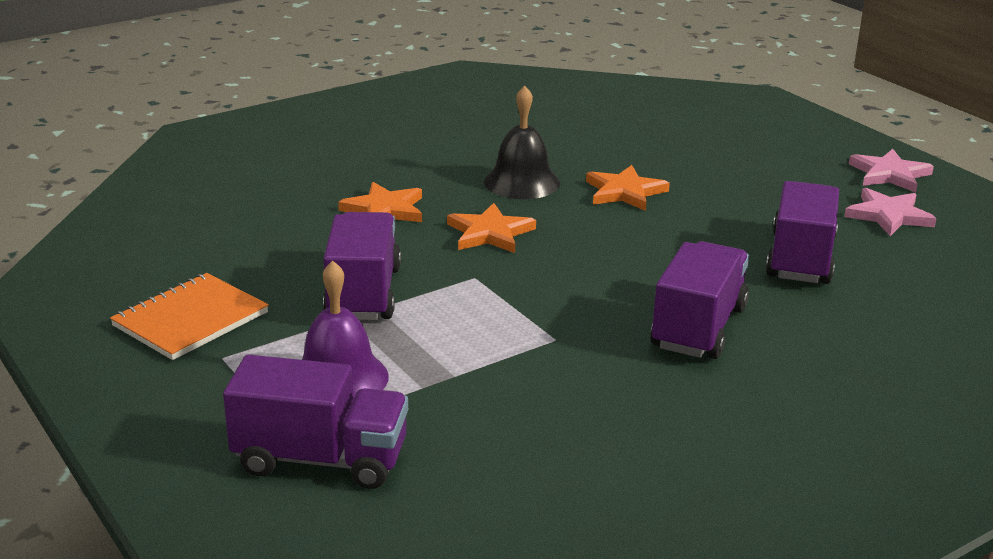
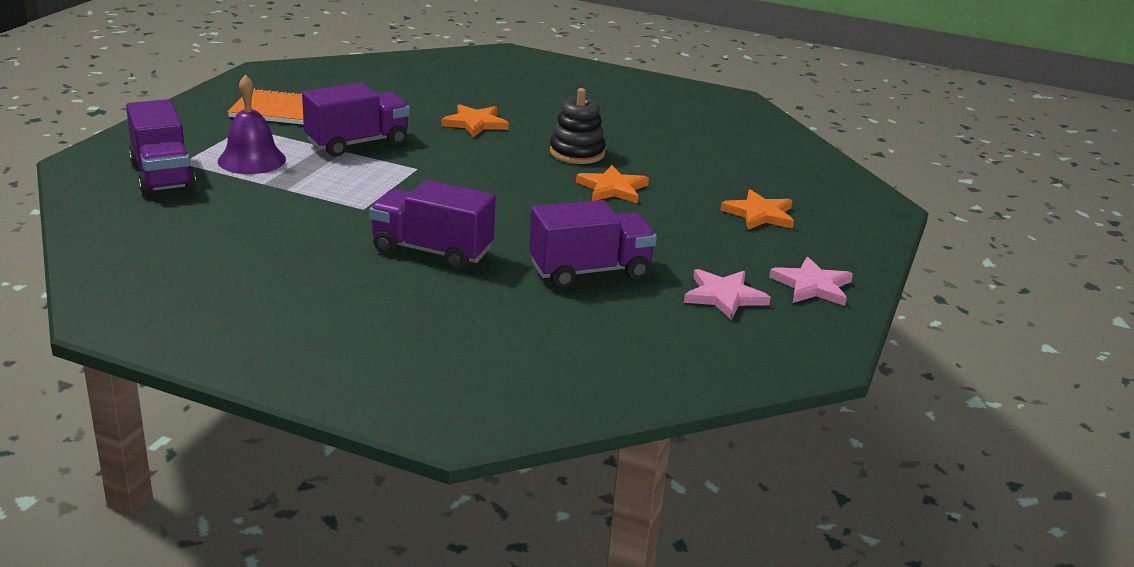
camera: 55 degrees right, 0 degrees up
(490, 233) = (484, 159): orange star -> orange star (759, 214)
(522, 182) = (577, 153): black bell -> black stacking toy
(698, 327) = (432, 251): purple truck -> purple truck turned 150 degrees counterclockwise

